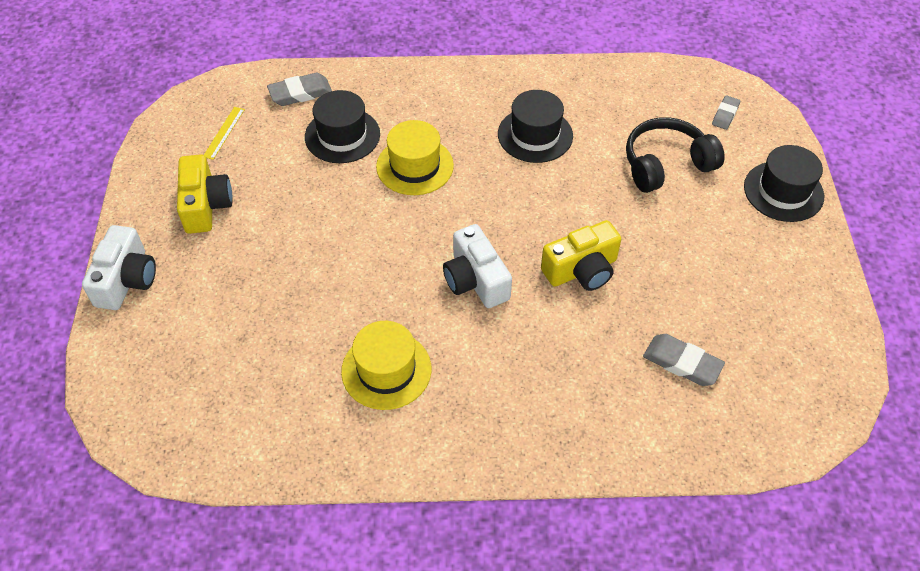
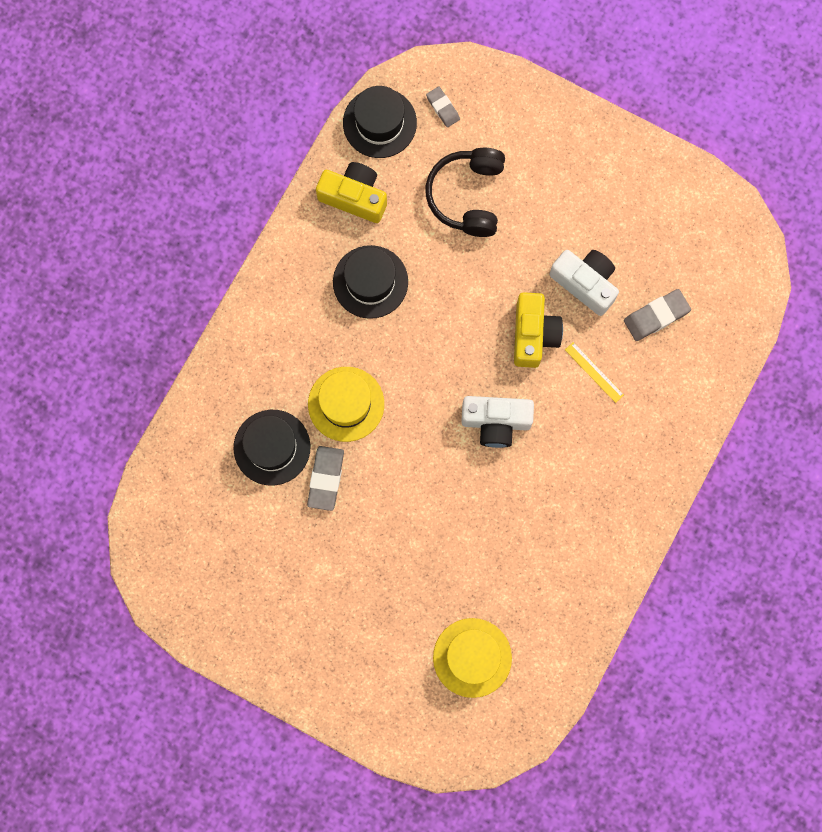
camera: 60 degrees left, 25 degrees up
(126, 280) = (335, 701): white camera -> white camera (585, 283)
(206, 205) = (287, 603): yellow camera -> yellow camera (354, 197)
(224, 133) = (205, 550): yellow ruler -> yellow ruler (594, 372)
(300, 93) = (193, 458): grey eraser -> grey eraser (325, 479)
(386, 370) = (540, 535): yellow hat -> yellow hat (472, 657)
(783, 191) = (549, 124): black hat -> black hat (379, 123)

